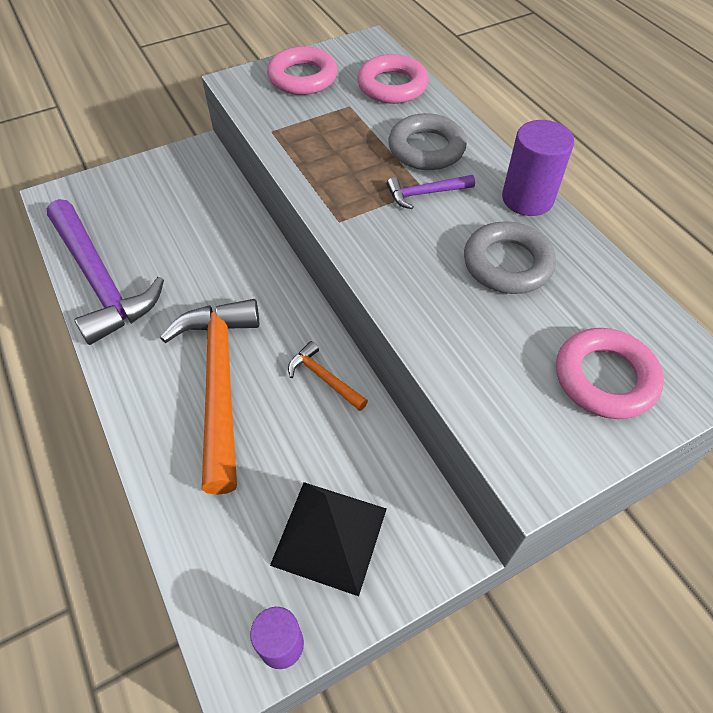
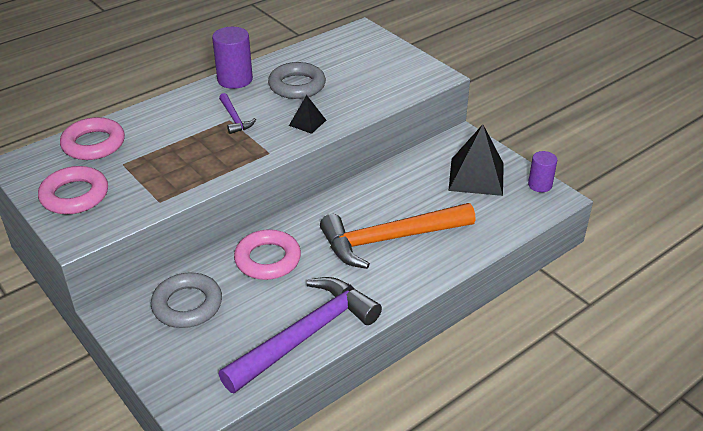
camera: 100 degrees left, 15 degrees down
(324, 378) = (371, 192): orange hammer -> none
(402, 265) = (307, 122): none -> black pyramid
(426, 148) = (182, 121): grey ring -> grey ring (187, 305)
(604, 378) = (373, 57): pink ring -> pink ring (268, 259)

